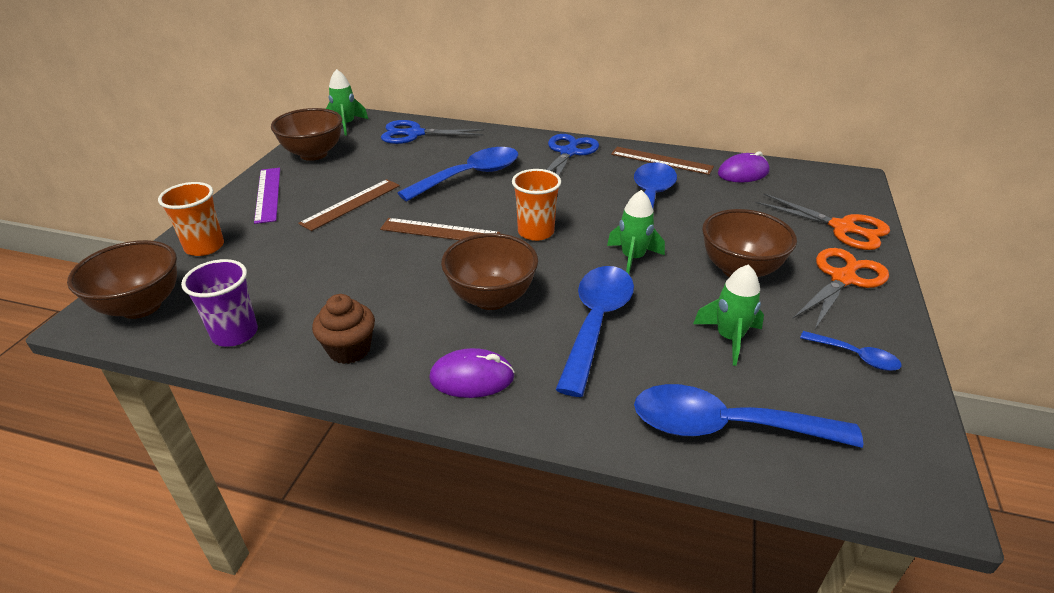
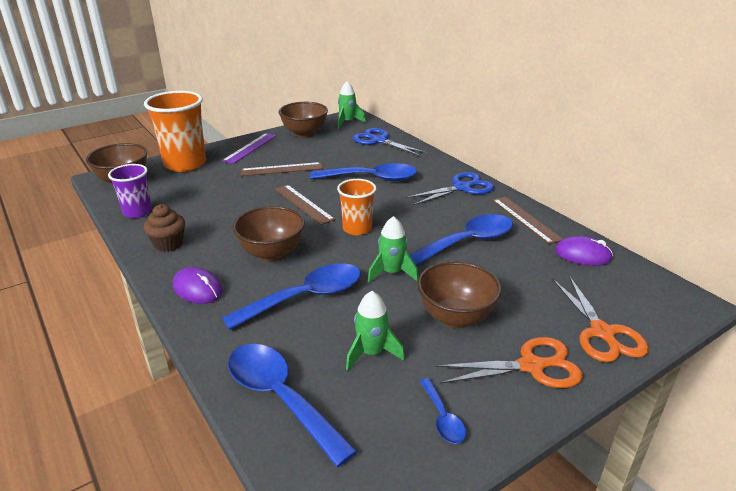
camera: 40 degrees right, 5 degrees down
(204, 247) = (185, 164): orange cup -> orange cup, size x1.72

